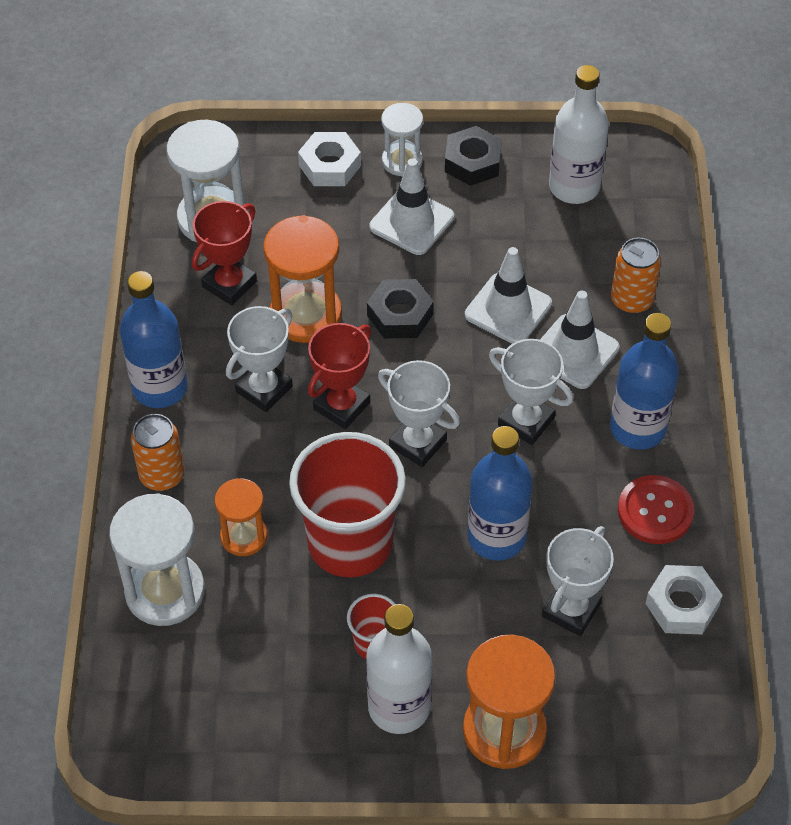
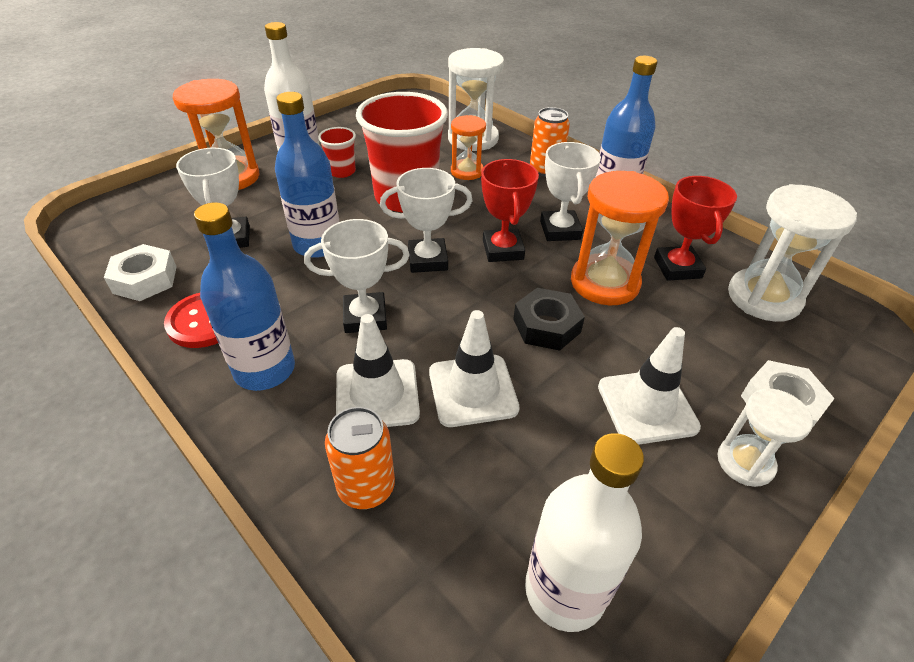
camera: 135 degrees right, 10 degrees down
(472, 162) = (694, 523): black nut -> none

